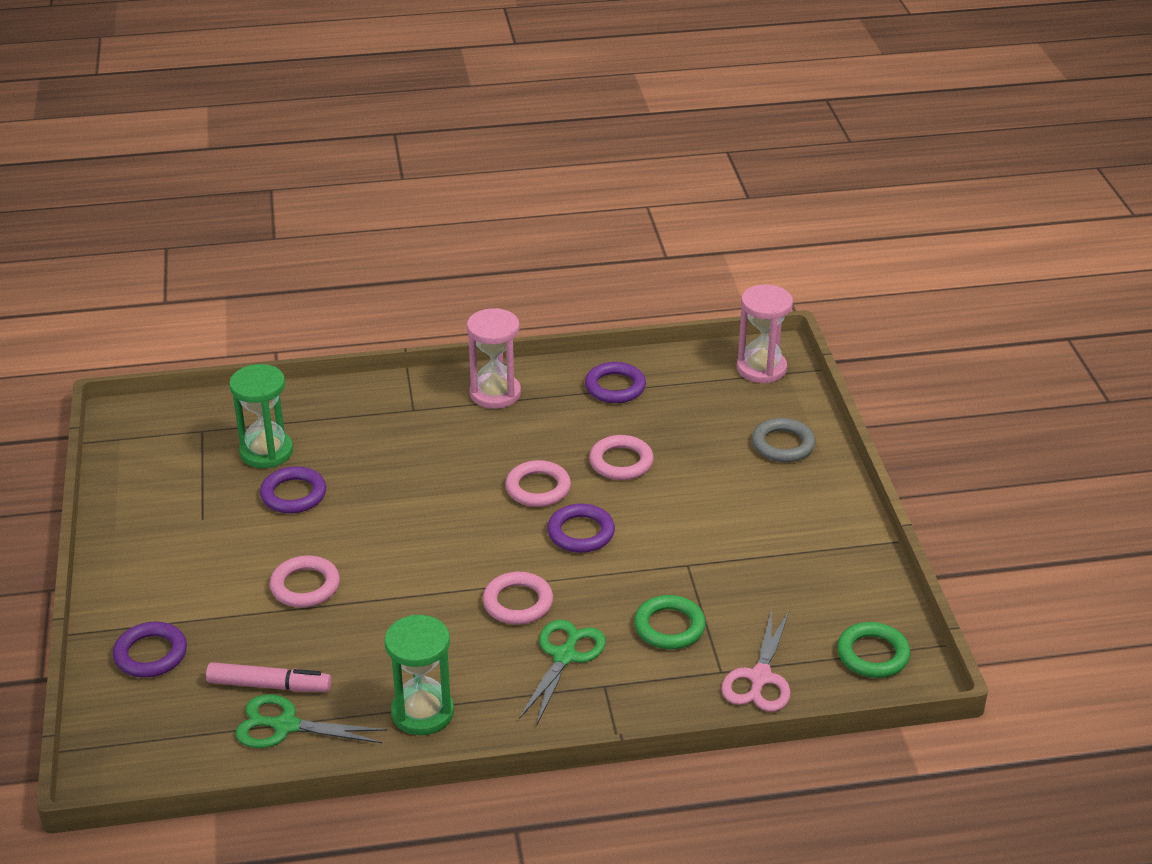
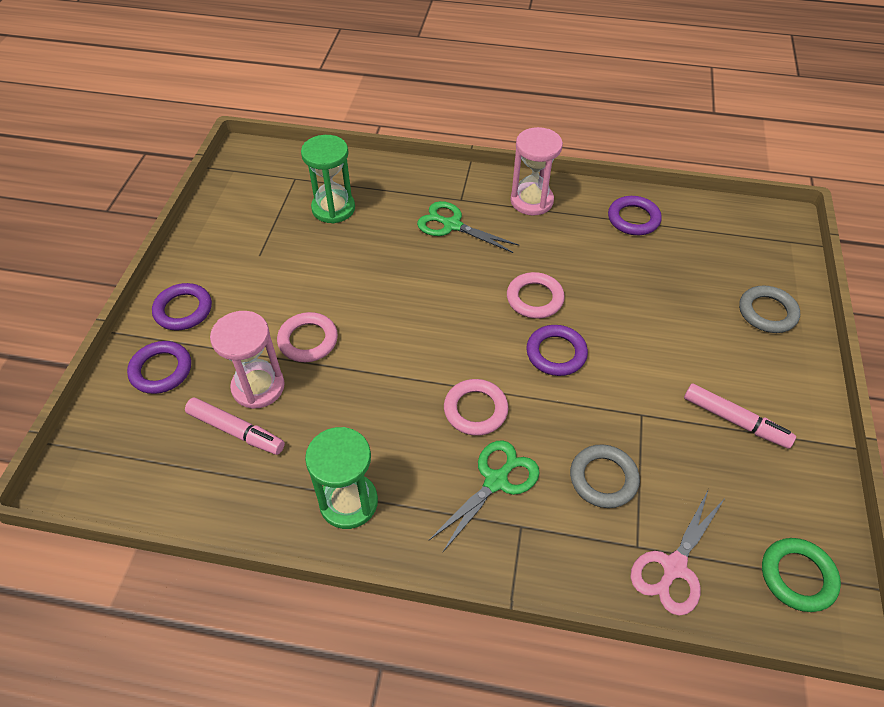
camera: 20 degrees right, 15 degrees up
(285, 726) = (230, 478): green scissors -> green scissors (452, 225)
(293, 494) = (337, 252): purple ring -> purple ring (183, 310)
(621, 462) = (615, 292): pink ring -> none
(669, 627) = (603, 478): green ring -> grey ring
(761, 368) = (768, 232): pink hourglass -> pink hourglass (258, 387)
(780, 547) = (735, 420): none -> pink marker

